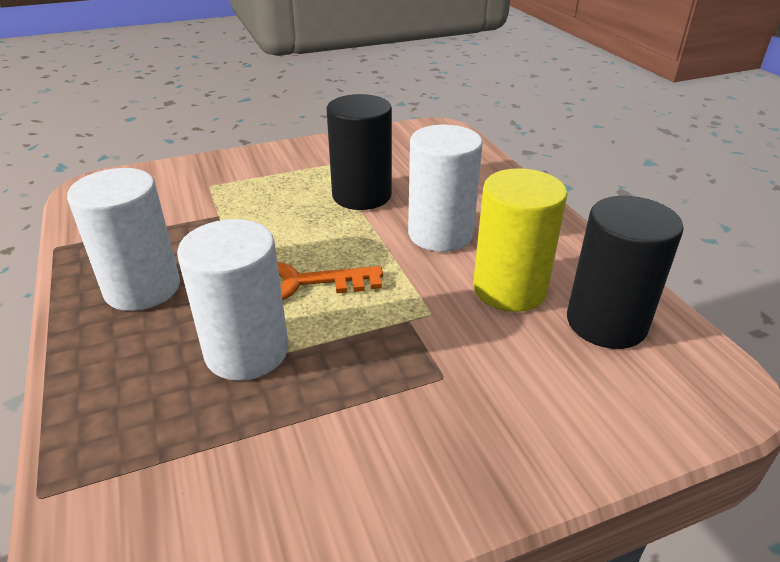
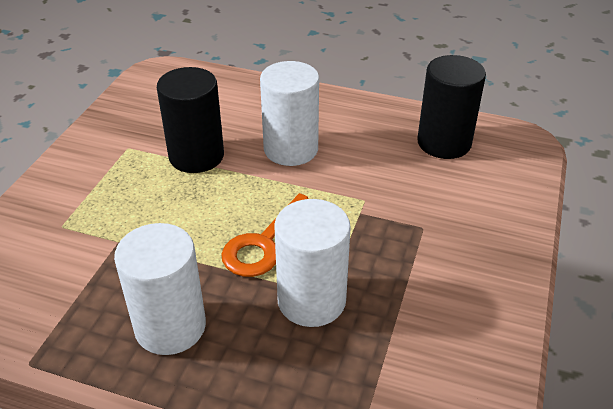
camera: 50 degrees left, 5 degrees up
(509, 289) = (378, 157): yellow cylinder -> none

